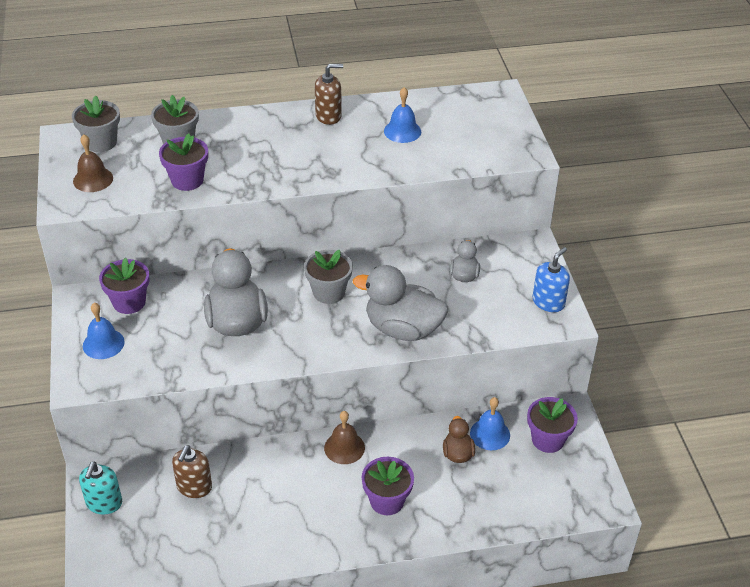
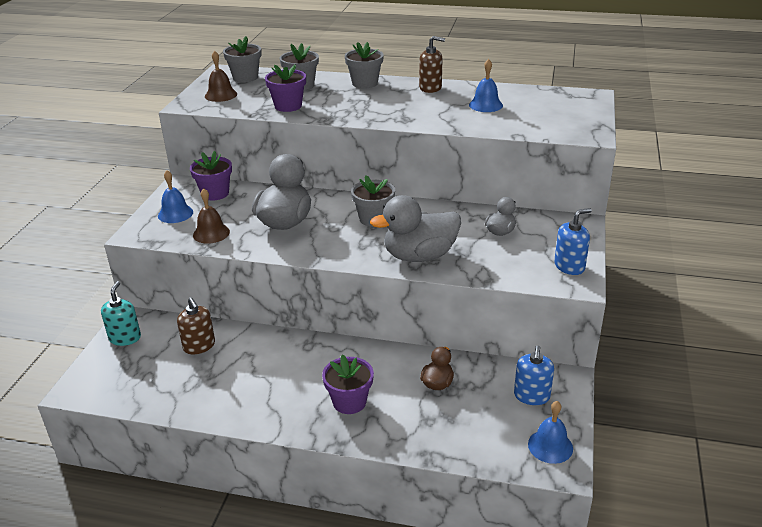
camera: 25 degrees right, 10 degrees down
(104, 503) = (125, 338): turquoise soap dispenser -> turquoise soap dispenser turned 150 degrees clockwise
(194, 487) = (199, 346): brown soap dispenser -> brown soap dispenser turned 75 degrees counterclockwise
(250, 123) = (365, 83): none -> grey flower pot
(344, 447) = (339, 351): brown bell -> brown bell (211, 233)
(403, 329) = (419, 256): grey duck -> grey duck turned 60 degrees counterclockwise
(490, 434) = (477, 376): blue bell -> blue bell (550, 446)
(548, 439) = (531, 396): purple flower pot -> blue soap dispenser

